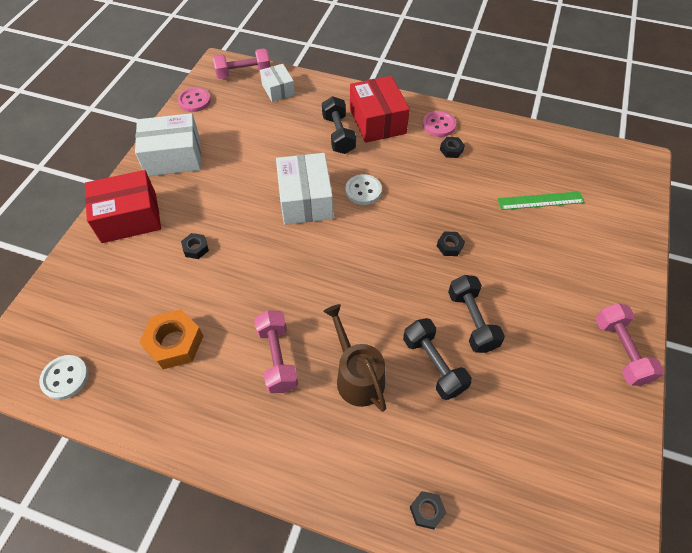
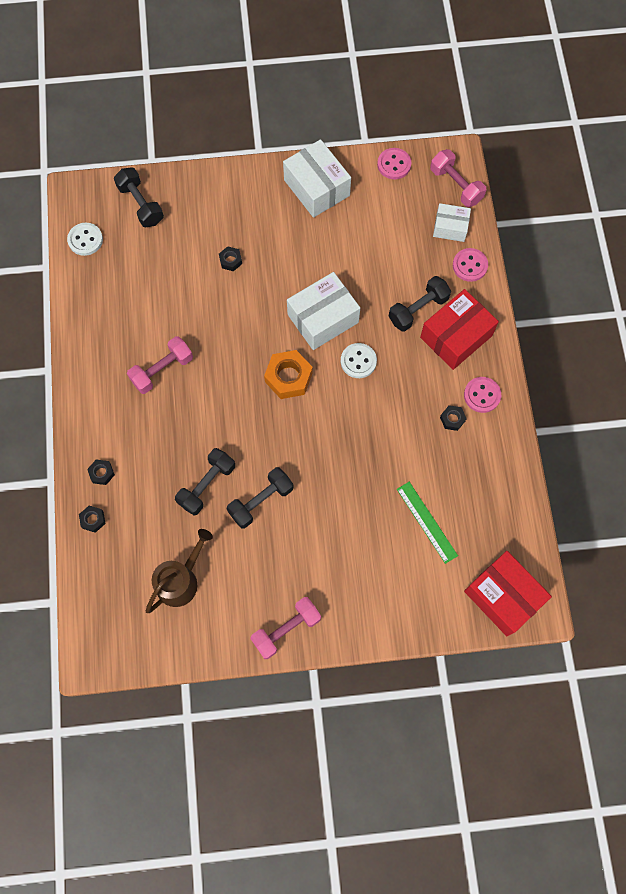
camera: 65 degrees right, 15 degrees up
(70, 304) = (141, 204): none -> black dumbbell
(129, 217) = (236, 194): red box -> red box (503, 596)
(174, 343) = (142, 293): orange nut -> orange nut (288, 377)
(278, 90) = (450, 227): white box -> white box turned 60 degrees clockwise
(320, 91) = (470, 265): none -> pink button
(357, 376) = (172, 433): brown watering can -> brown watering can (180, 580)
(449, 246) = (330, 458): black nut -> black nut (102, 473)

